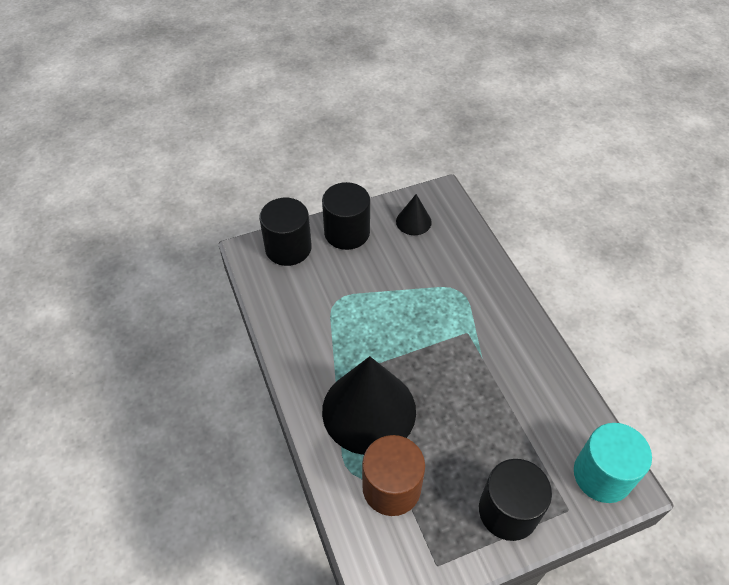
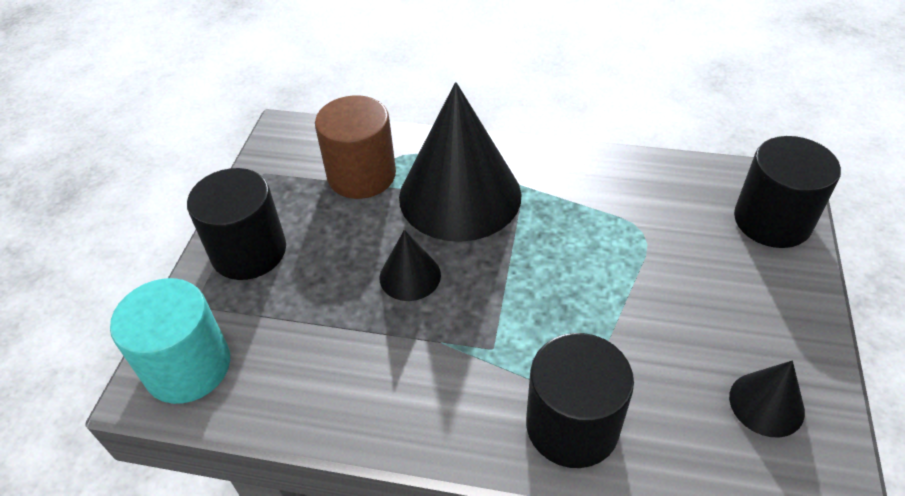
camera: 125 degrees right, 5 degrees down
(347, 232) = (777, 299): black cylinder -> black cylinder (572, 425)
(453, 399) = (410, 276): none -> black cone

